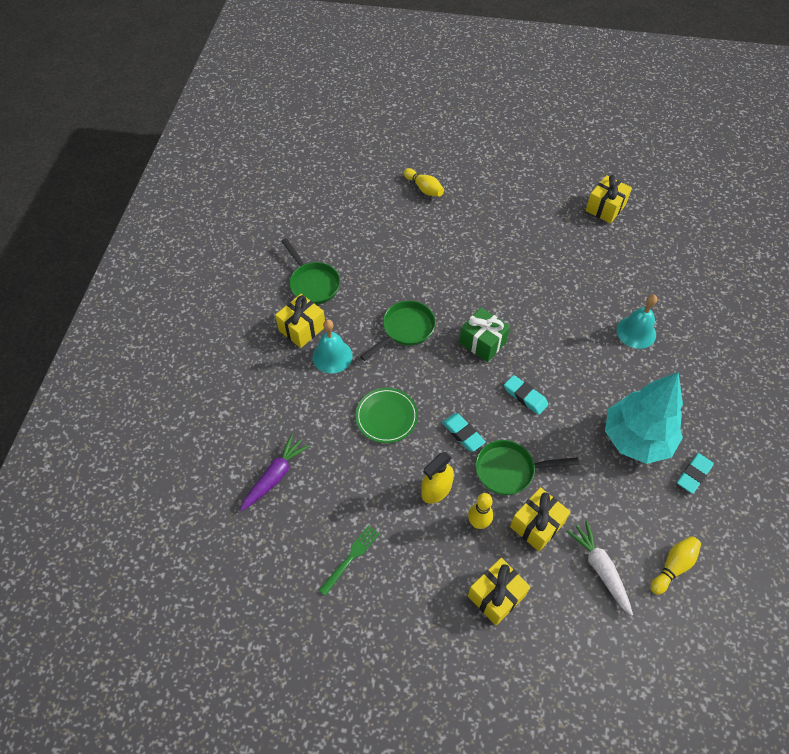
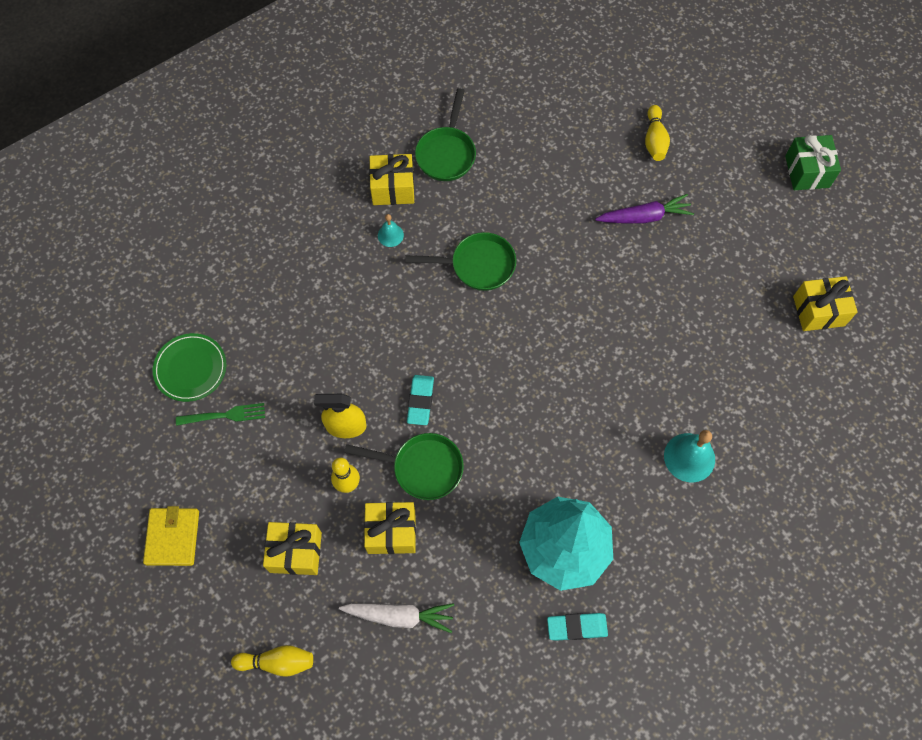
camera: 45 degrees right, 10 degrees up
(275, 476) = (239, 298): purple carrot -> purple carrot (644, 217)
(332, 356) = (390, 235): turquoise bell -> turquoise bell, size x0.56
(386, 417) = (375, 328): green plate -> green plate (190, 368)
(407, 670) = (172, 537): none -> yellow wallet
(482, 342) = (532, 337): green gift -> green gift (807, 171)
(509, 470) = (422, 468): green pan -> green pan turned 150 degrees clockwise
(525, 396) = (511, 419): turquoise eraser -> none
(600, 568) = (400, 616): white carrot -> white carrot turned 75 degrees clockwise
(673, 567) = (461, 677): yellow bowling pin -> yellow bowling pin (277, 662)

